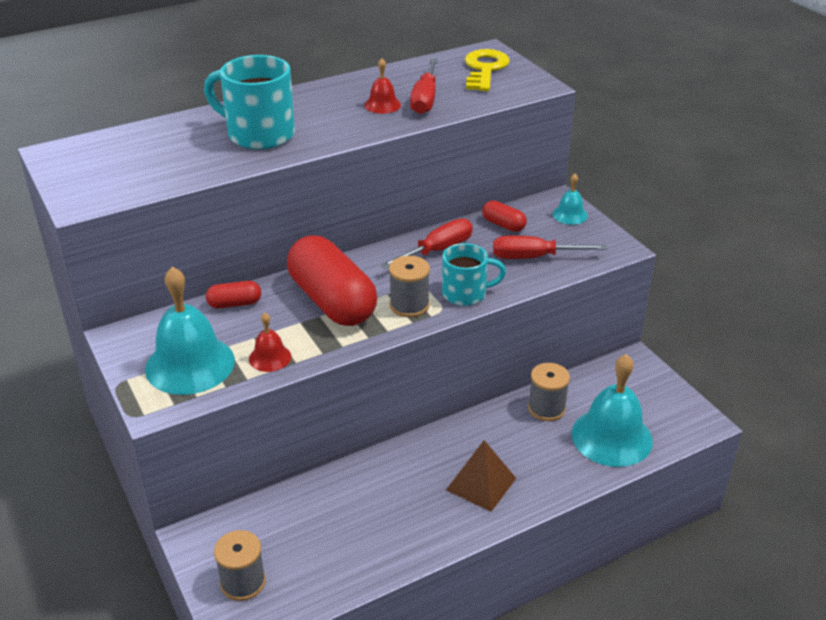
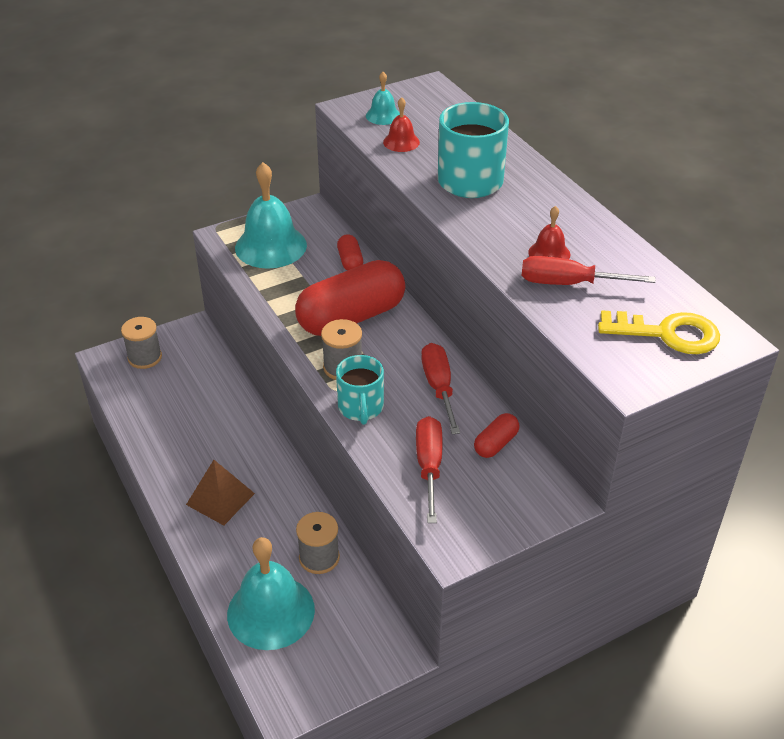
camera: 90 degrees right, 5 degrees up
(270, 357) = (274, 286): red bell -> red bell (401, 142)
(437, 250) = (439, 388): red screwdriver -> red screwdriver turned 150 degrees counterclockwise
(570, 215) = (526, 508): turquoise bell -> turquoise bell (383, 115)

